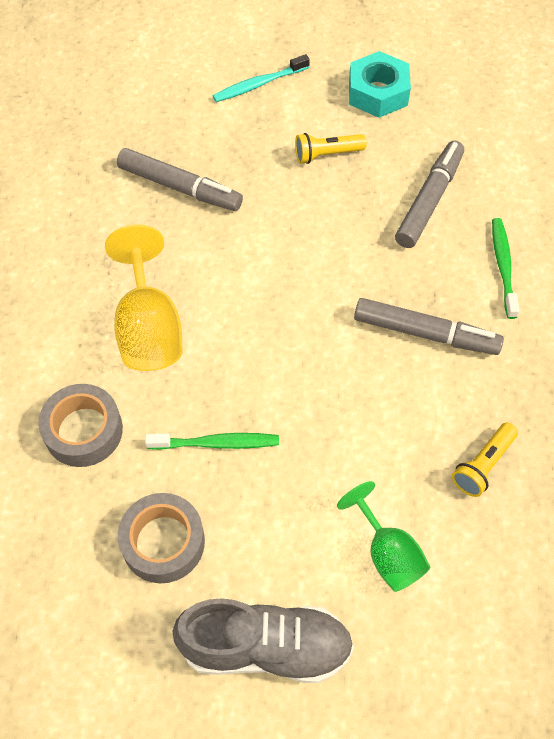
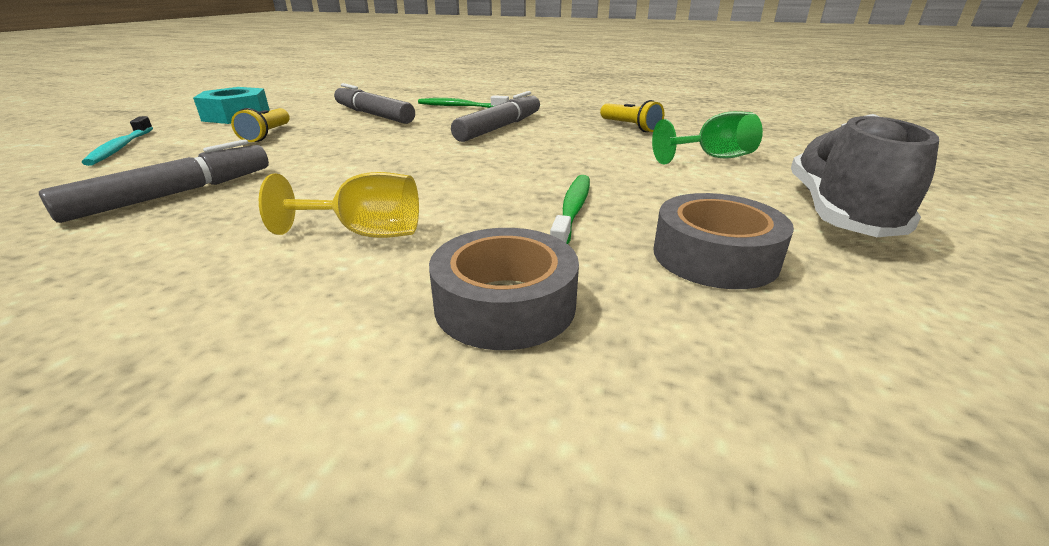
camera: 75 degrees left, 30 degrees down
(149, 328) = (365, 233): yellow goblet -> yellow goblet, size x0.66

